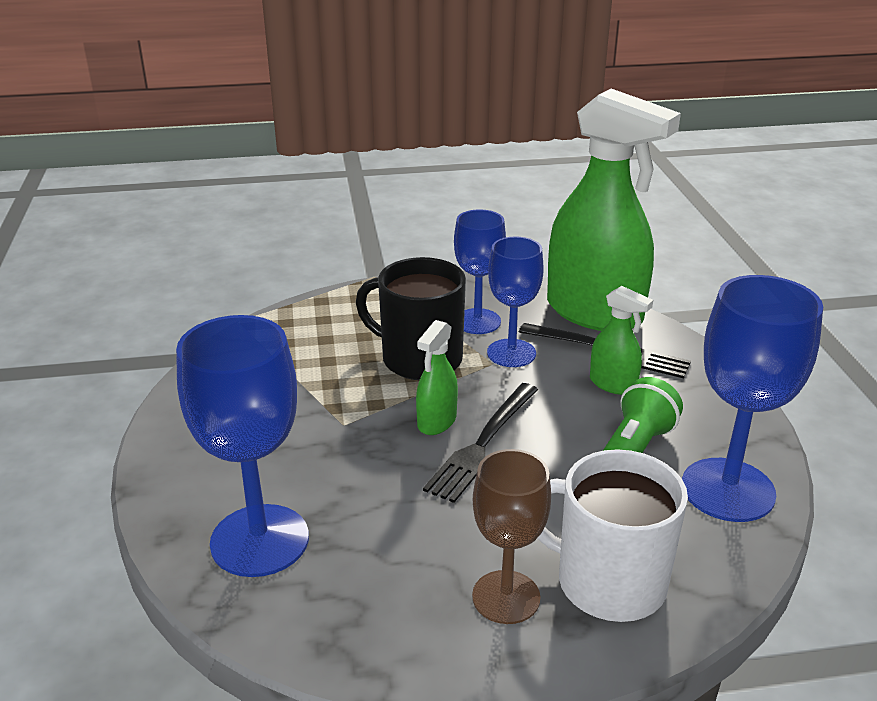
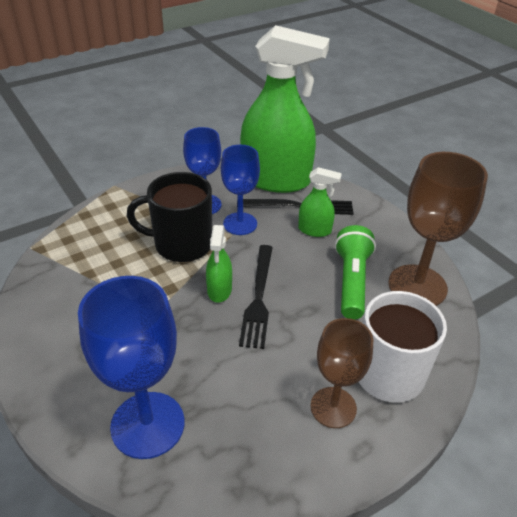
camera: 25 degrees left, 10 degrees up
(727, 490) = (417, 286): blue goblet -> brown goblet

